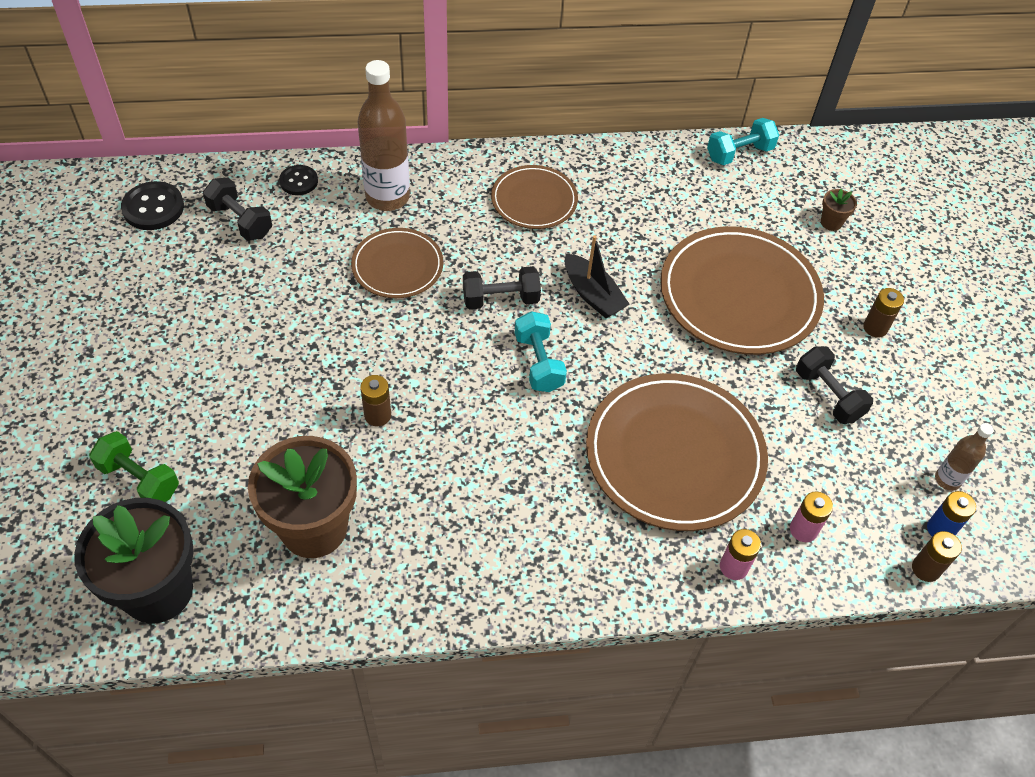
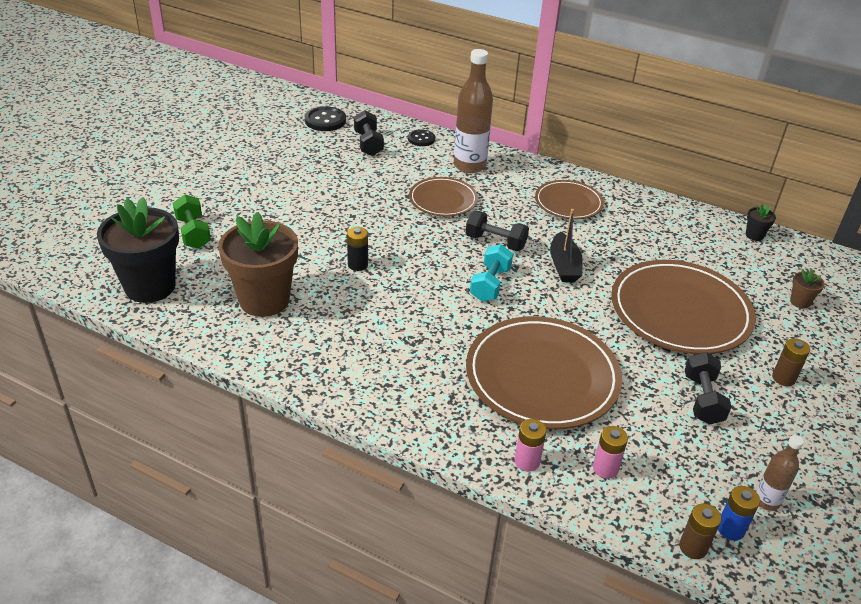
camera: 35 degrees right, 15 degrees down
(377, 415) = (357, 264): brown battery -> black battery
(739, 153) = (754, 235): turquoise dumbbell -> black flower pot

